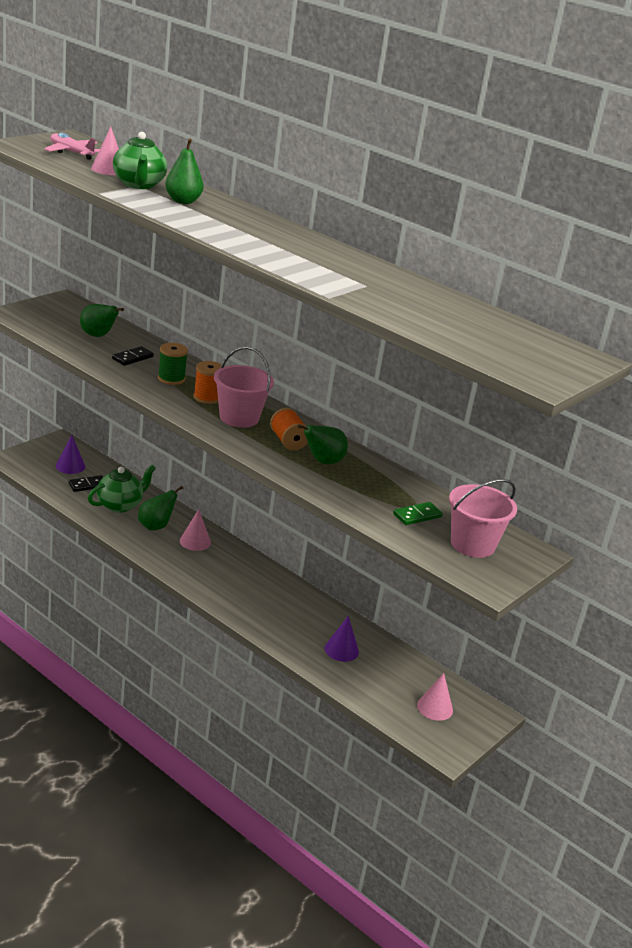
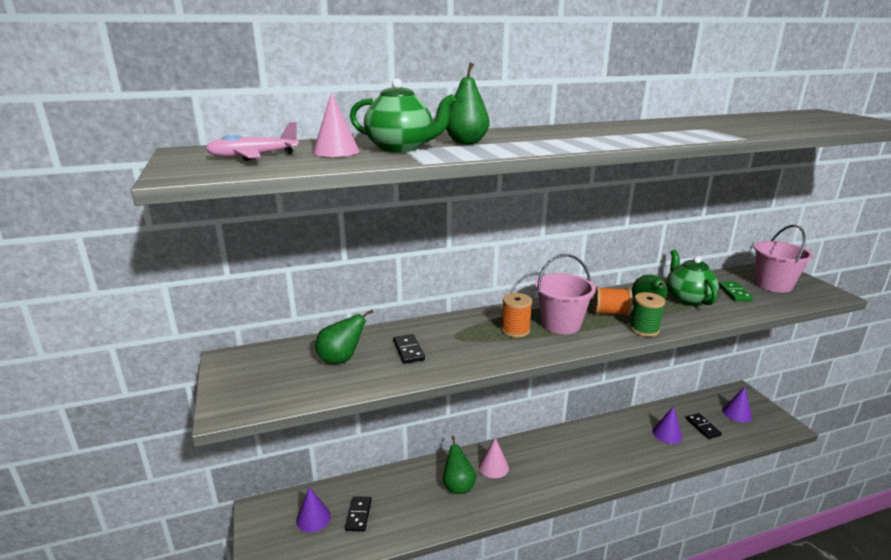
camera: 55 degrees left, 5 degrees down
(120, 505) = (409, 500): green teapot -> green teapot (687, 298)
(171, 379) = (467, 339): green spool -> green spool (644, 329)
(379, 678) = (702, 427): none -> black domino
(435, 707) = (737, 413): pink cone -> purple cone

